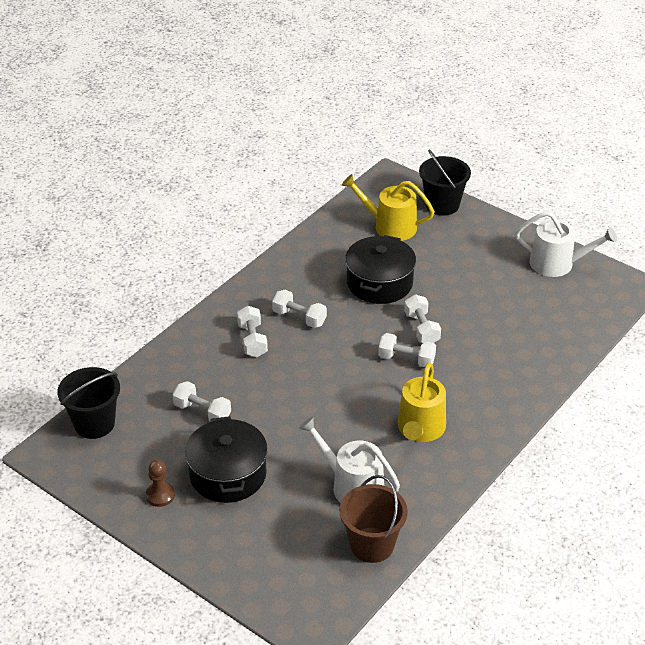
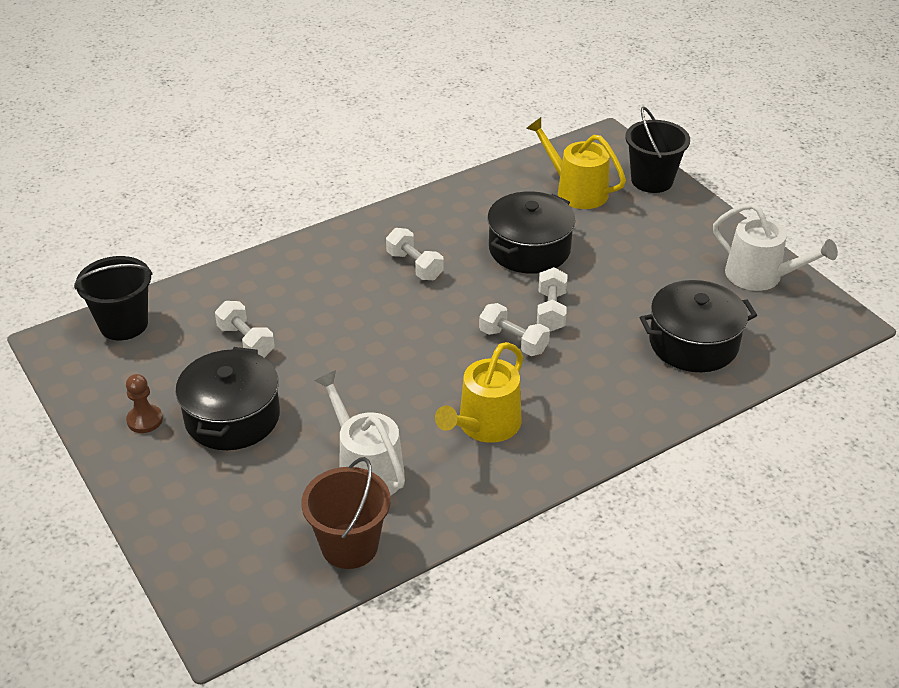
camera: 20 degrees right, 0 degrees up
(252, 340) = (347, 278): white dumbbell -> none
(535, 328) = (693, 343): none -> black pot

